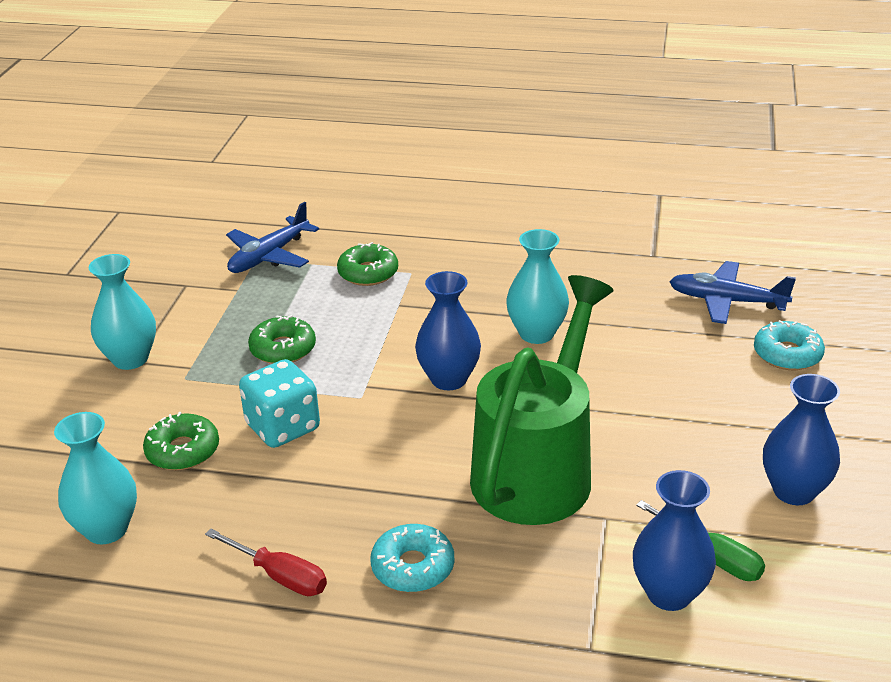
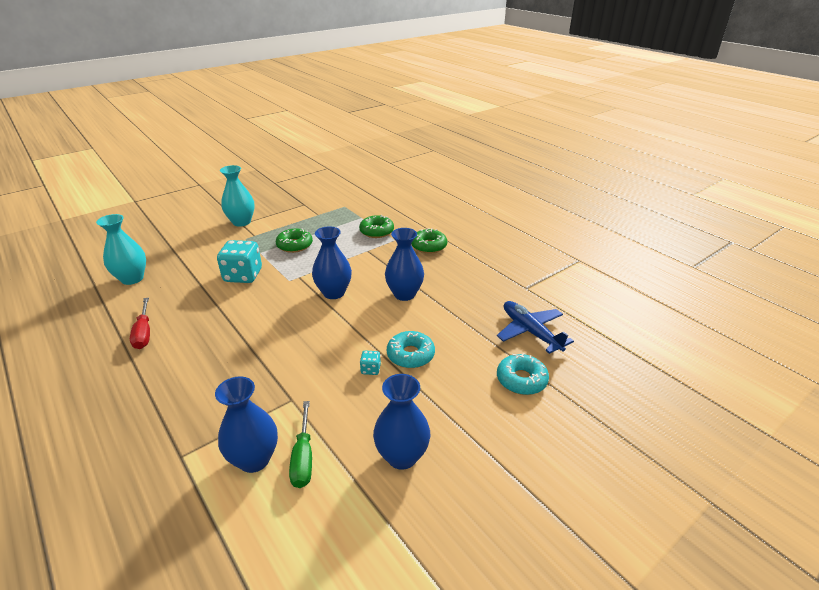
camera: 40 degrees right, 0 degrees up
(183, 451) = (199, 265): green donut -> green donut (429, 246)
(269, 256) = (350, 207): blue plane -> none
(413, 567) = (187, 363): turquoise donut -> turquoise donut (410, 355)
(536, 333) = (404, 294): turquoise vase -> blue vase
(539, 467) = (303, 355): green watering can -> none
(635, 435) = (370, 369): none -> turquoise dice

